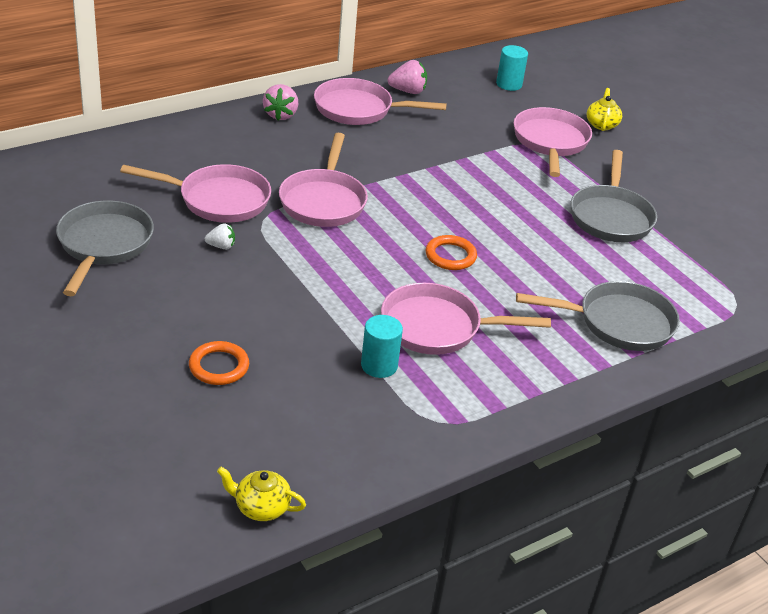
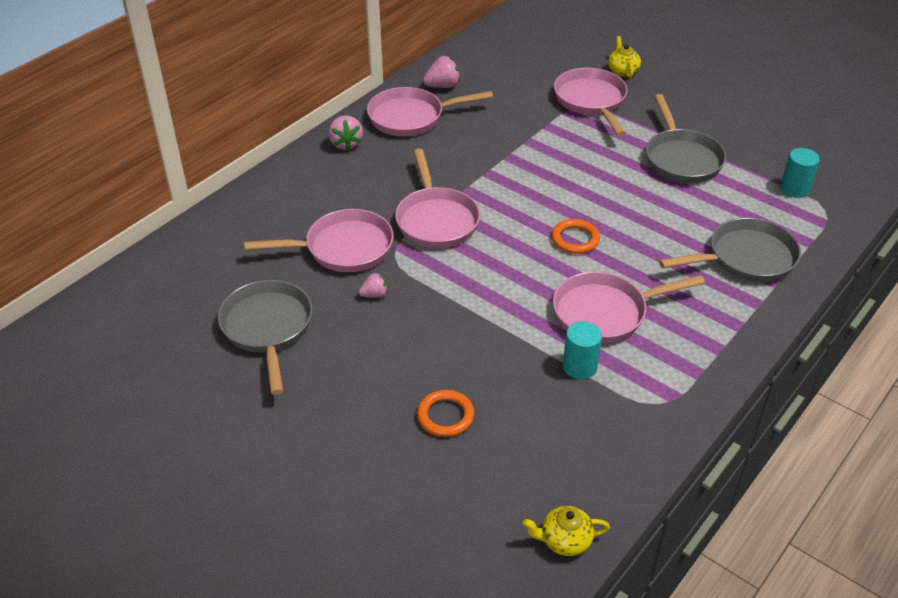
camera: 15 degrees left, 5 degrees up
(221, 246) = (374, 295): white strawberry -> pink strawberry
(509, 84) = (524, 54): turquoise cylinder -> turquoise cylinder (794, 189)

